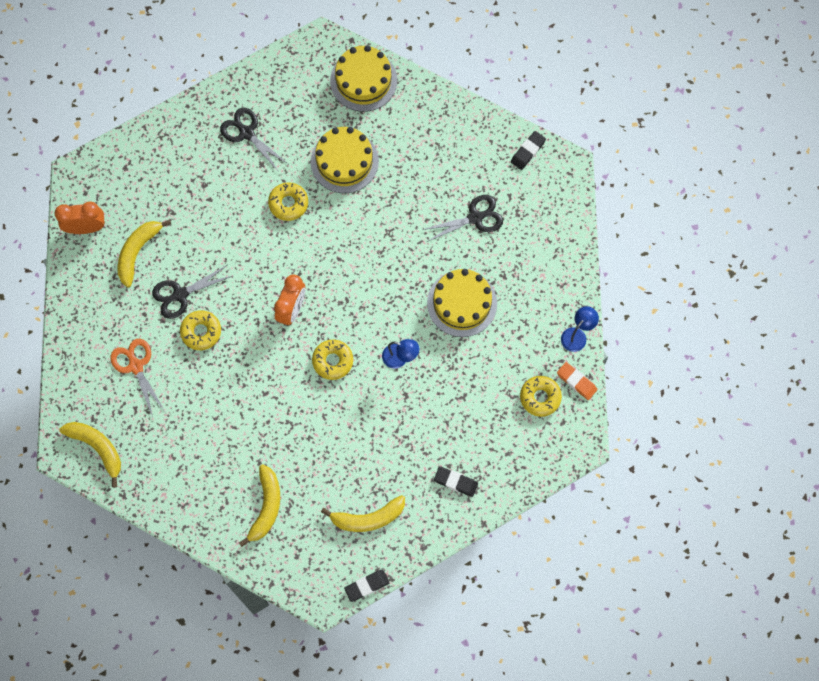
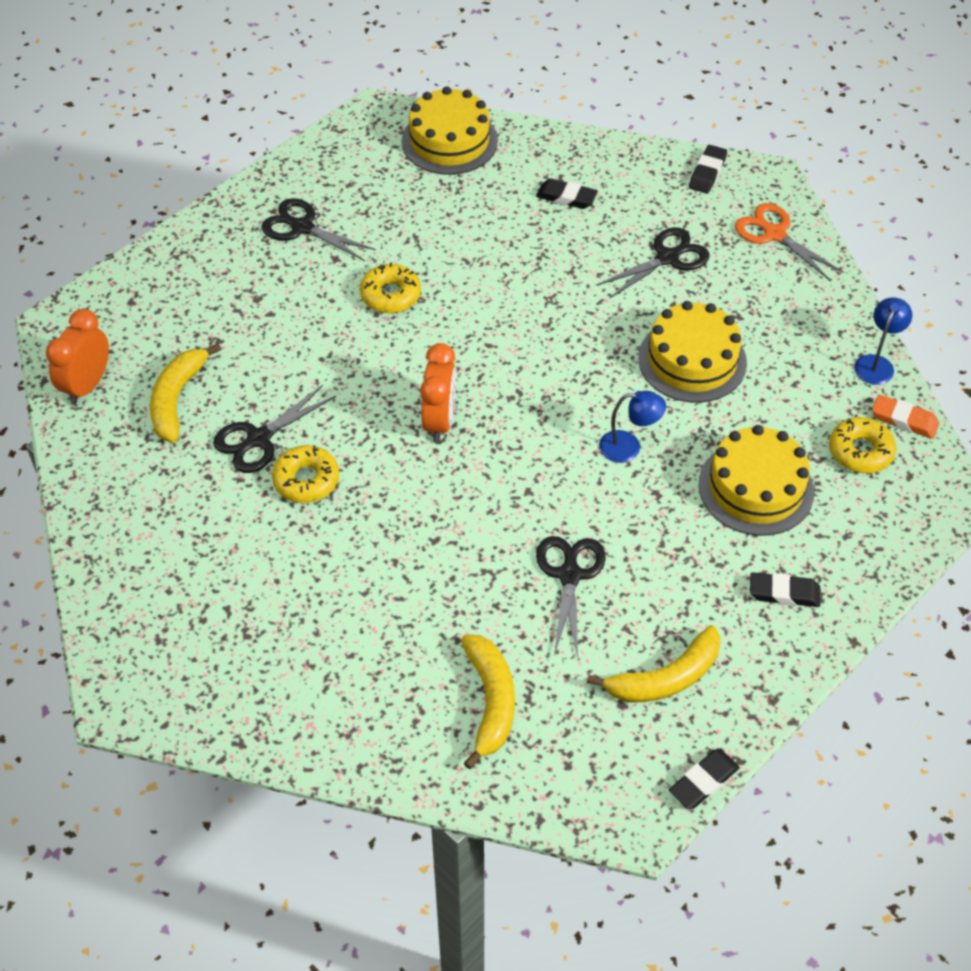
camera: 15 degrees left, 20 degrees down
(86, 227) = (87, 385): orange clock -> orange clock turned 45 degrees counterclockwise
(97, 447) = (177, 680): yellow banana -> none
(136, 366) = (212, 548): orange scissors -> orange scissors (774, 234)
(332, 361) = (526, 473): yellow donut -> none
(336, 437) = (569, 574): none -> black scissors
(344, 161) = (455, 232): yellow cake -> yellow cake (756, 488)
(426, 150) = (566, 197): none -> black eraser

